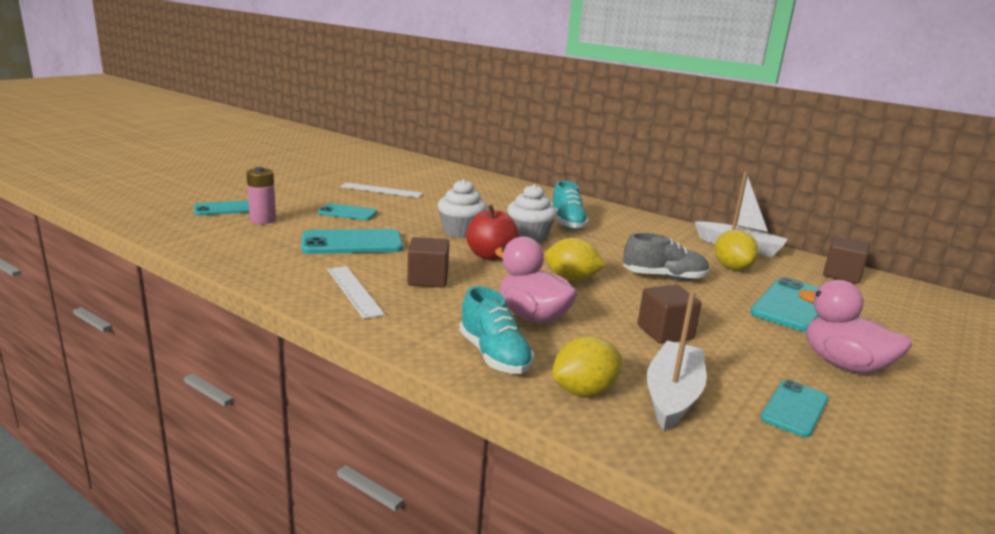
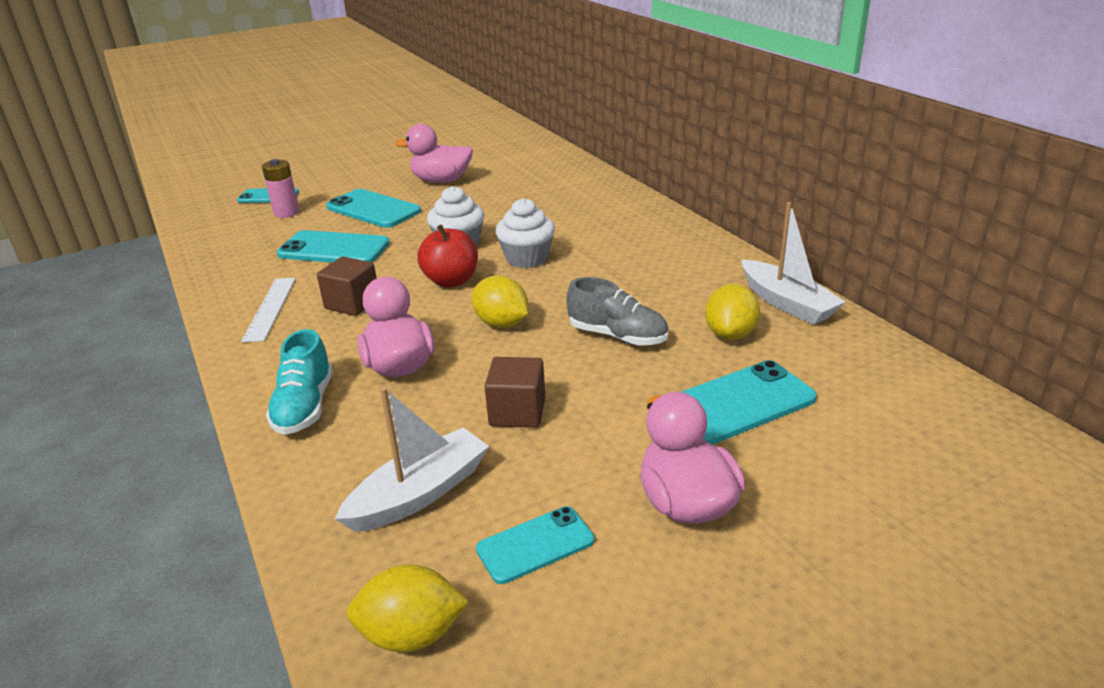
camera: 30 degrees right, 10 degrees up
(347, 213) = (373, 209): turquoise phone -> turquoise phone, size x1.60
(381, 190) = (441, 181): white ruler -> pink duck
(567, 223) = (597, 243): turquoise shoe -> none
(584, 391) = (337, 467): yellow lemon -> yellow lemon (412, 634)
(841, 275) = (887, 367): brown cube -> none

